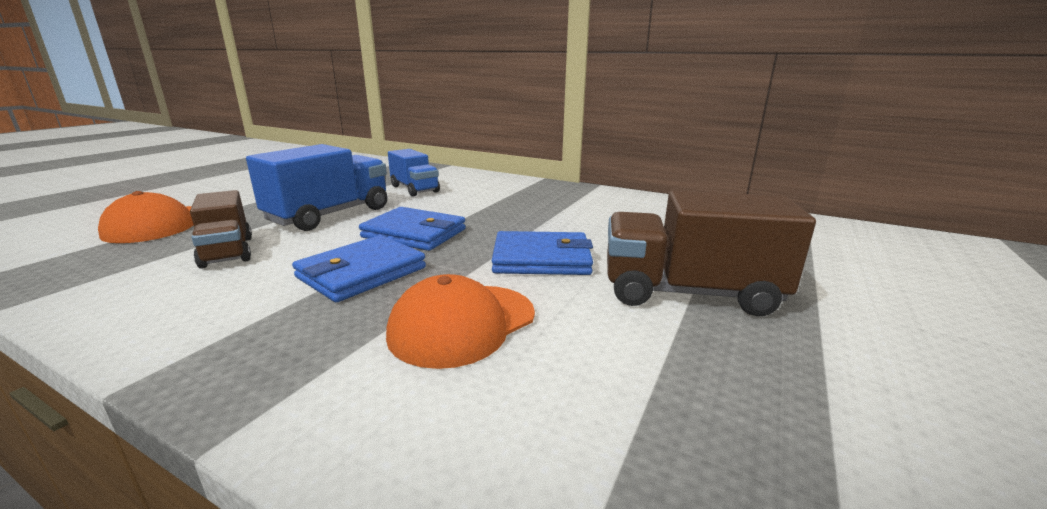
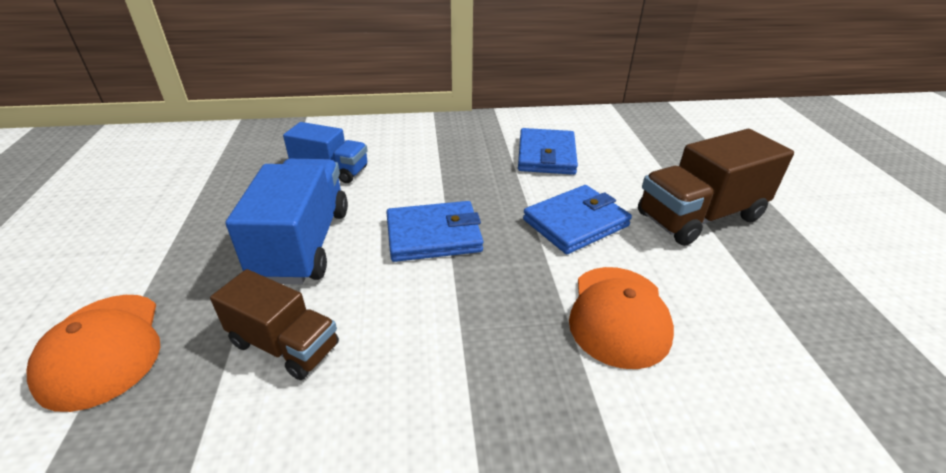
camera: 35 degrees left, 15 degrees up
(362, 272) = (467, 304): blue wallet -> blue wallet (546, 155)

